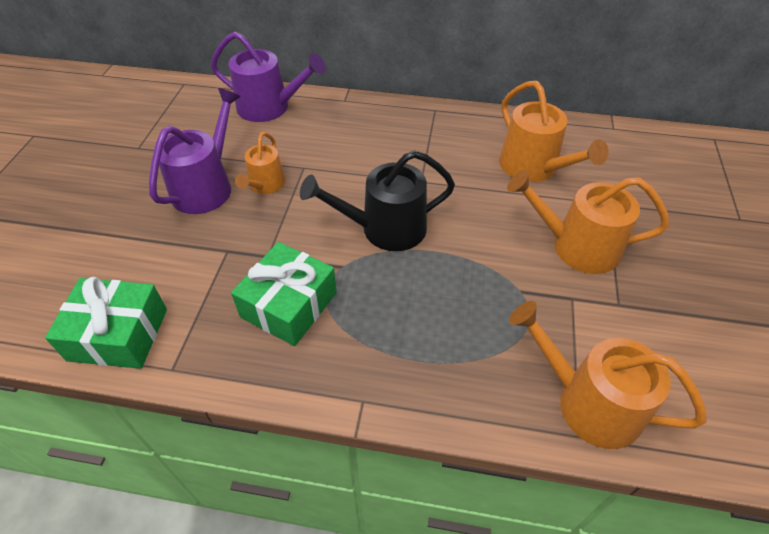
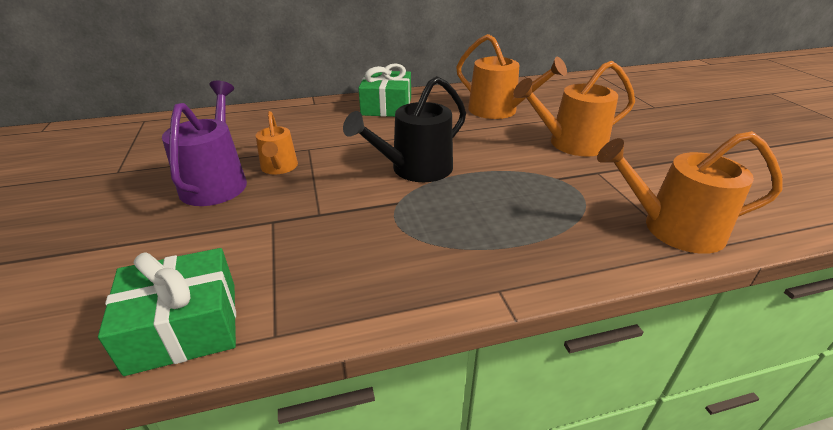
camera: 25 degrees left, 15 degrees down
(269, 107) = (246, 119): purple watering can -> none
(289, 305) = (368, 242): green gift -> green gift (386, 106)

